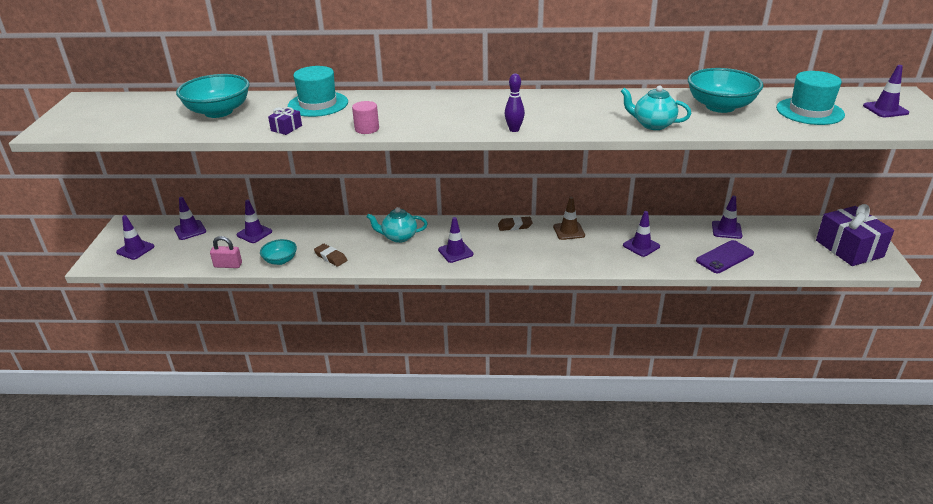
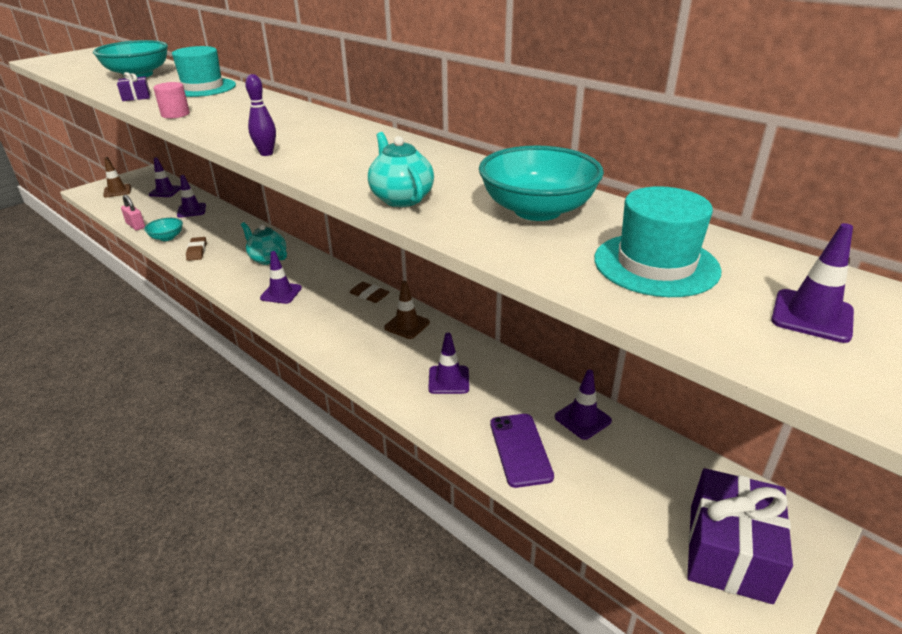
camera: 40 degrees right, 0 degrees up
(135, 249) = (117, 191): purple traffic cone -> brown traffic cone
(724, 257) = (520, 449): purple phone -> purple phone turned 75 degrees clockwise

